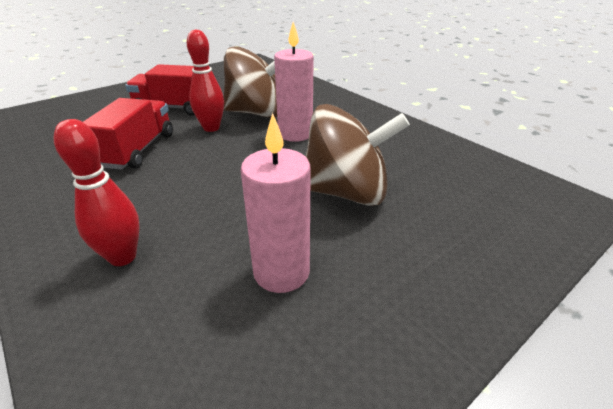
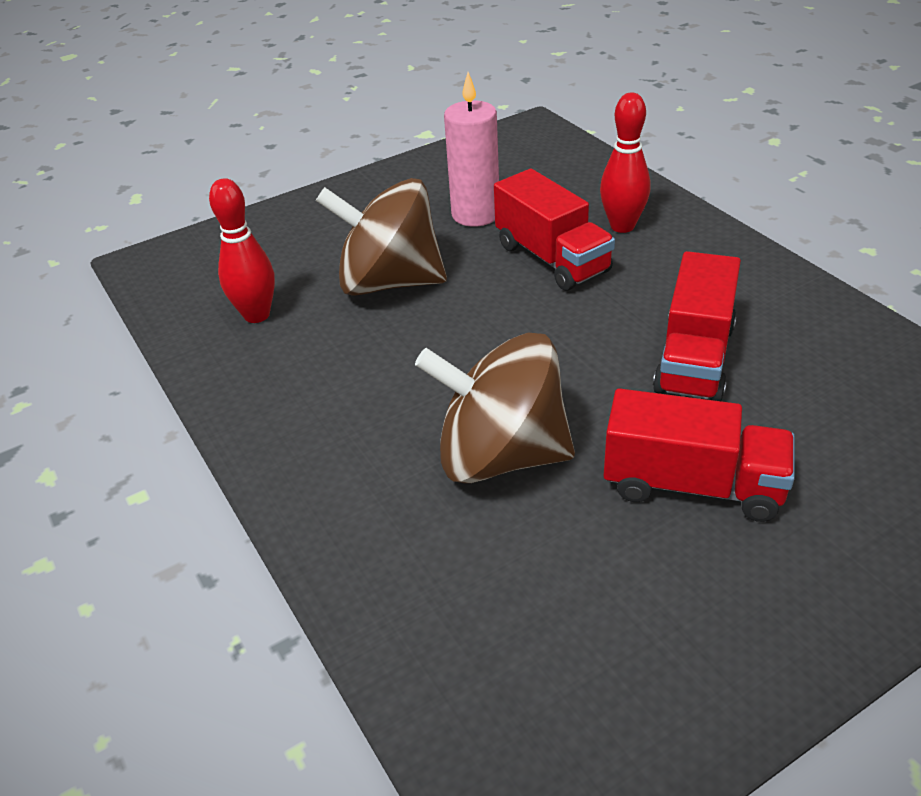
camera: 170 degrees left, 5 degrees up
(207, 217) = (552, 258): none -> red truck
(211, 128) = (587, 410): red bowling pin -> red bowling pin (257, 315)
(295, 134) = (433, 388): pink candle -> none

